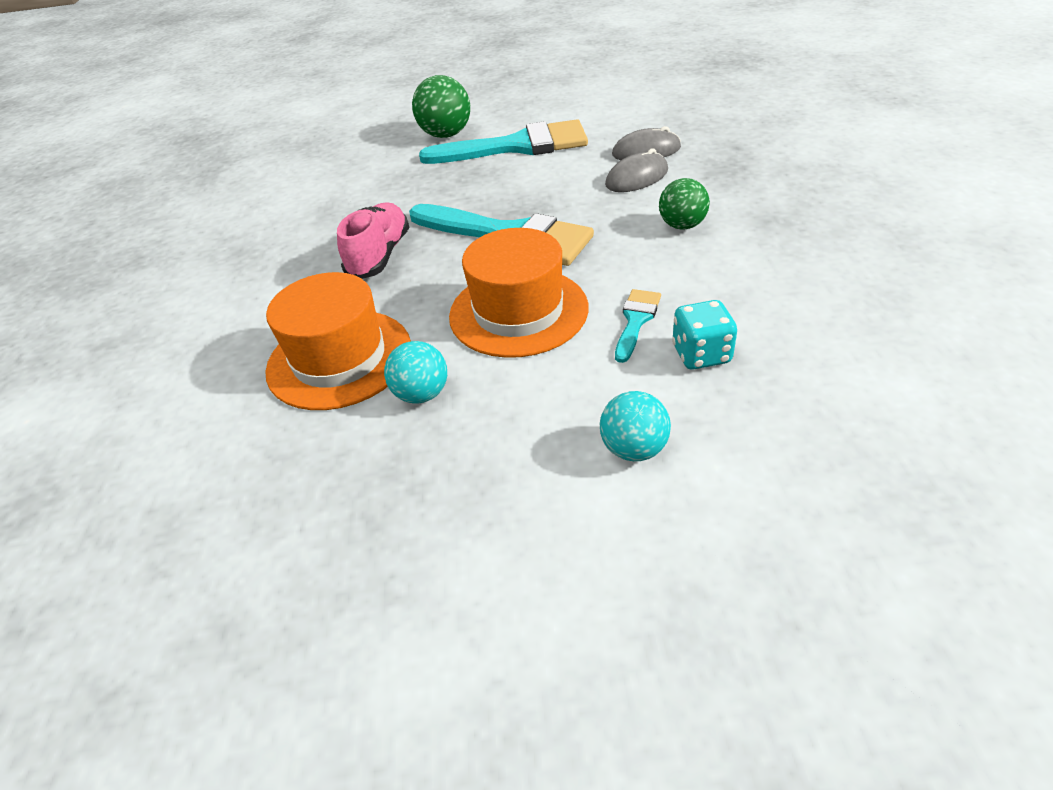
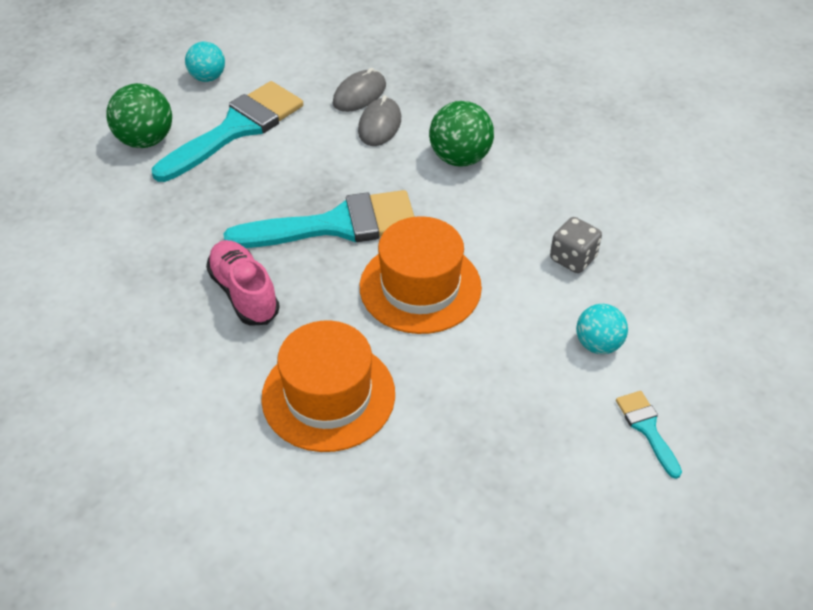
camera: 45 degrees left, 5 degrees up
(422, 394) = (426, 386): turquoise ball -> turquoise ball (208, 77)
(636, 320) = (508, 253): turquoise brush -> turquoise brush (647, 428)
(682, 225) = (460, 158): green ball -> green ball, size x1.51
(701, 354) = (573, 258): turquoise dice -> grey dice

